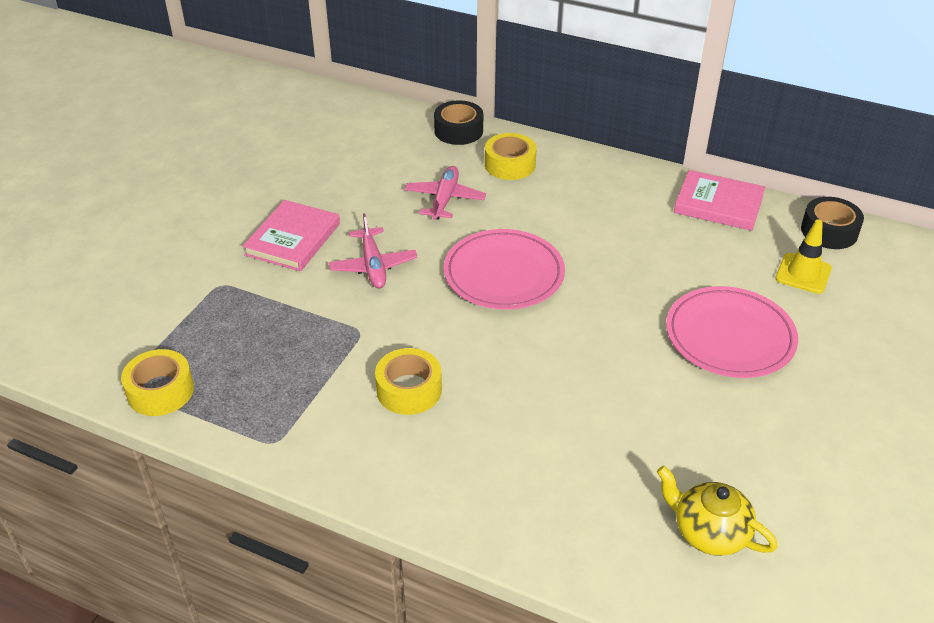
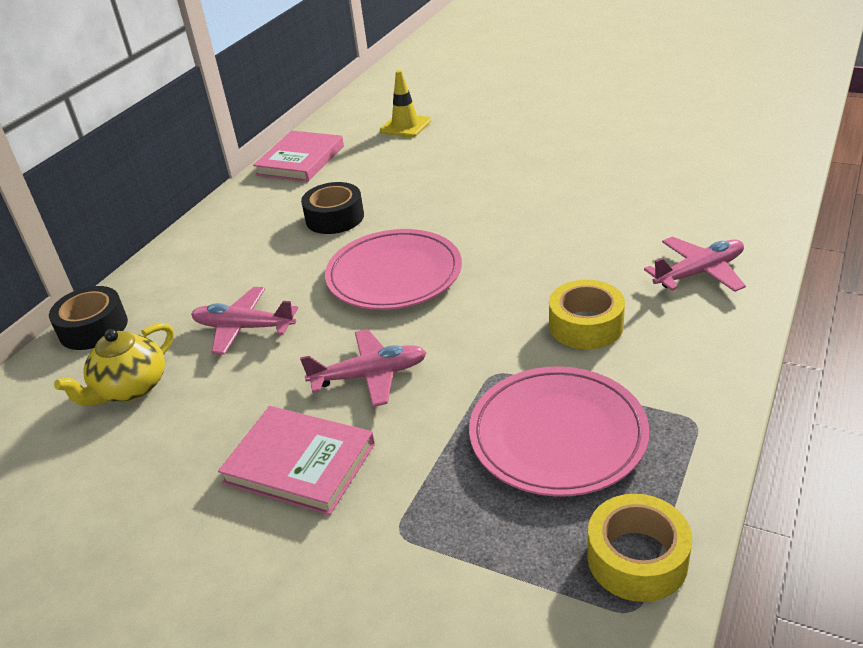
camera: 85 degrees left, 5 degrees down
(477, 482) = (699, 272): none -> pink plane
(510, 165) = (188, 282): yellow tape -> none
(709, 532) = (706, 165): yellow teapot -> yellow teapot (130, 388)
(729, 337) = (486, 156): pink plate -> pink plate (557, 435)
(829, 231) = (351, 115): black tape -> black tape (335, 218)

